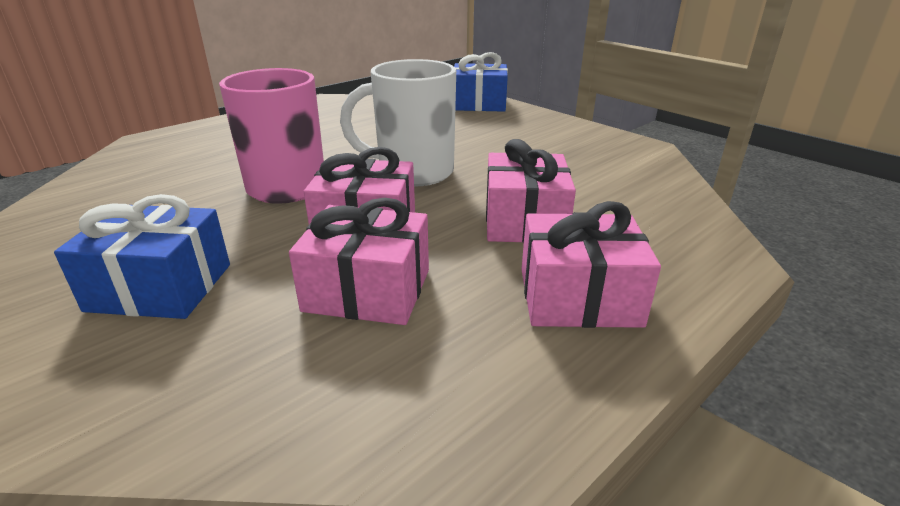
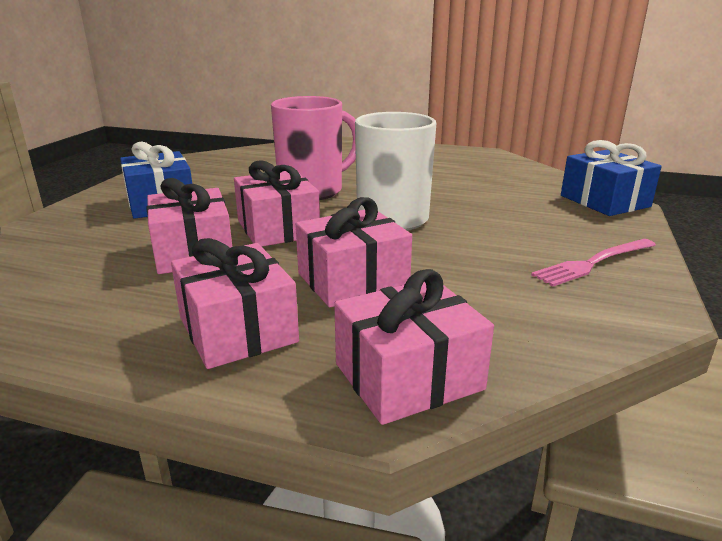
camera: 60 degrees right, 5 degrees down
(570, 139) = (593, 263): none -> pink fork
(691, 240) = (408, 376): none -> pink gift

